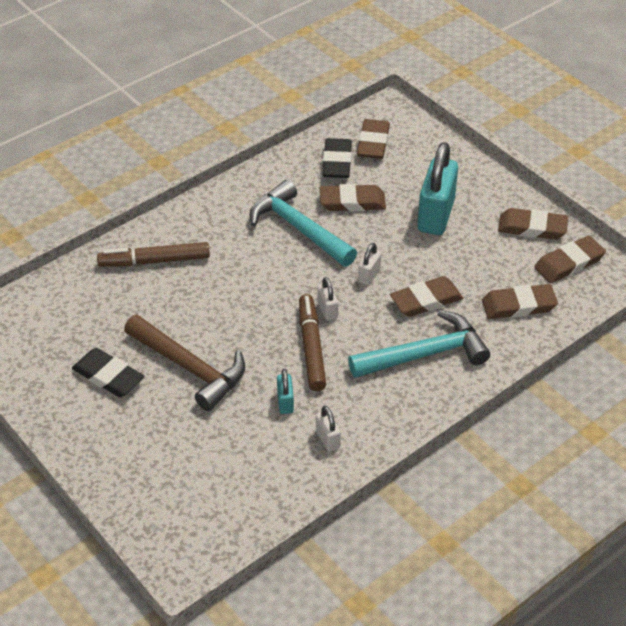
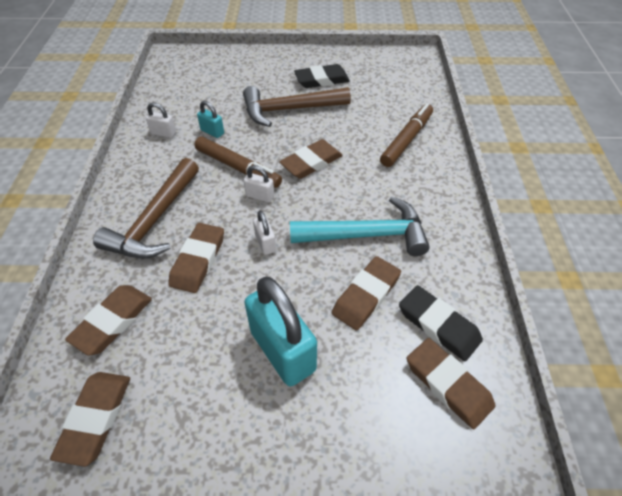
camera: 130 degrees right, 5 degrees up
(425, 354) = (155, 220): turquoise hammer -> brown hammer
(532, 228) = (174, 431): brown eraser -> brown eraser (311, 162)

